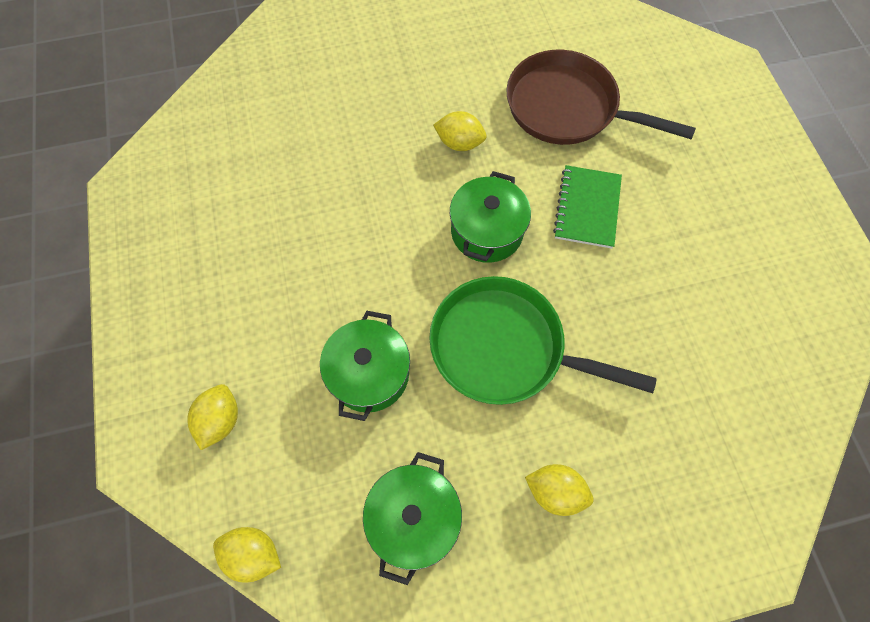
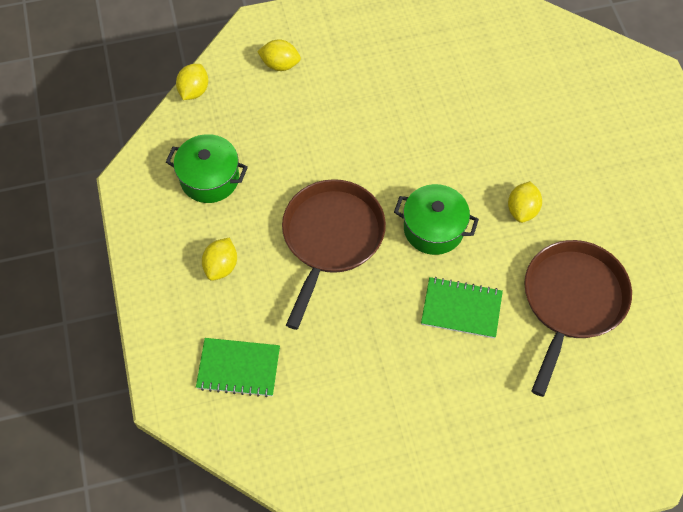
camera: 90 degrees right, 5 degrees down
(369, 374) = (311, 149): green pot -> none
(505, 347) = (331, 238): green pan -> brown pan
(698, 459) = (238, 368): none -> green notebook

